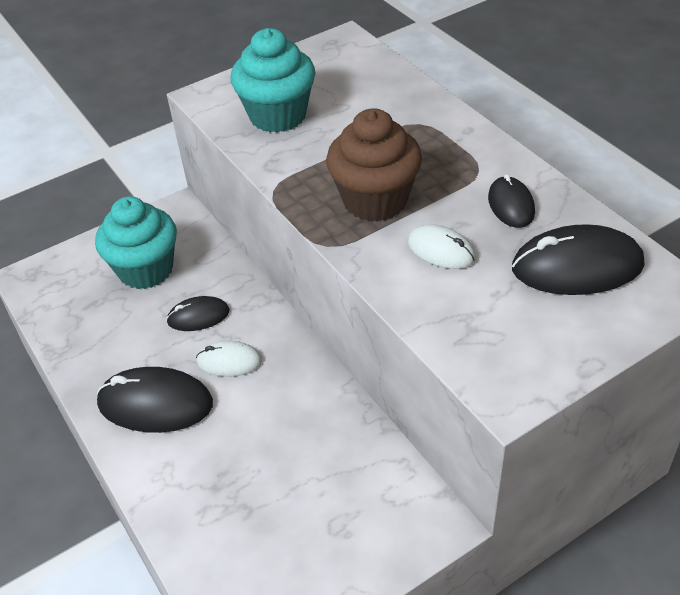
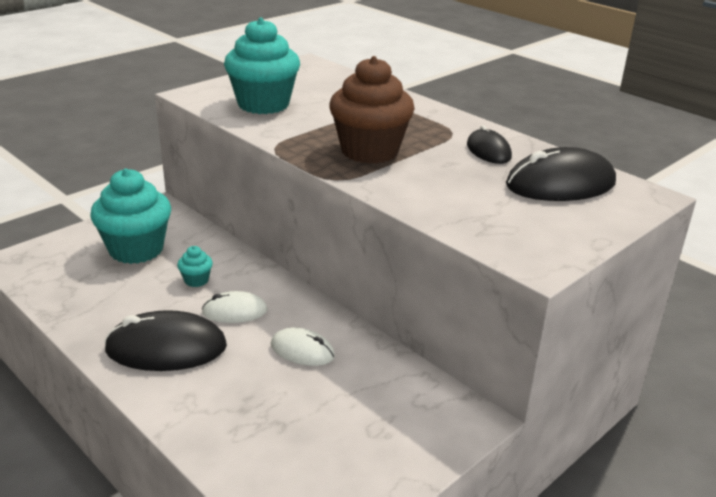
camera: 15 degrees left, 15 degrees down
(198, 316) = (196, 280): black mouse -> turquoise cupcake
(441, 250) = (440, 178): white mouse -> white mouse (302, 350)

